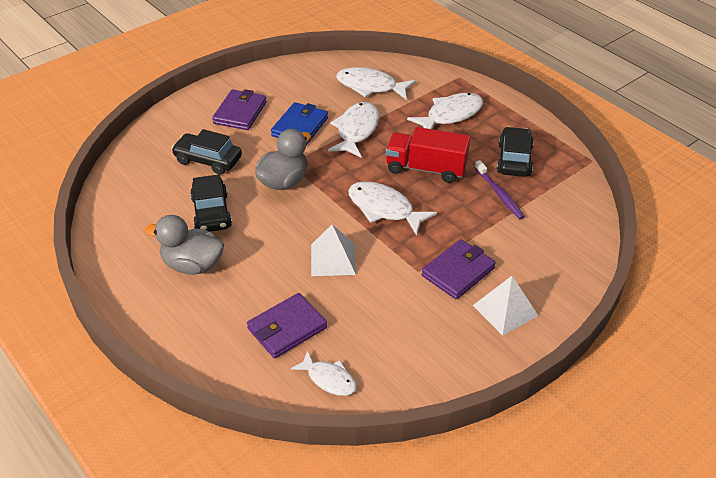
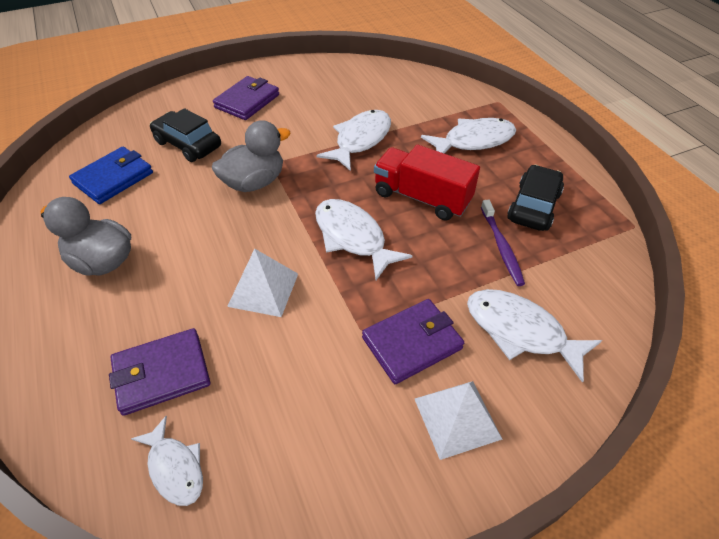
camera: 15 degrees right, 5 degrees up
(211, 212) = (158, 203): black car -> none
(300, 127) = (301, 126): blue wallet -> blue wallet (113, 178)
(370, 86) = (395, 96): white fish -> white fish (520, 331)

